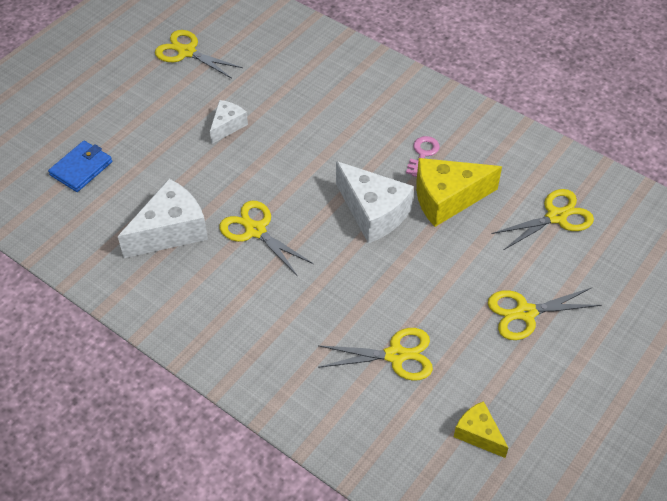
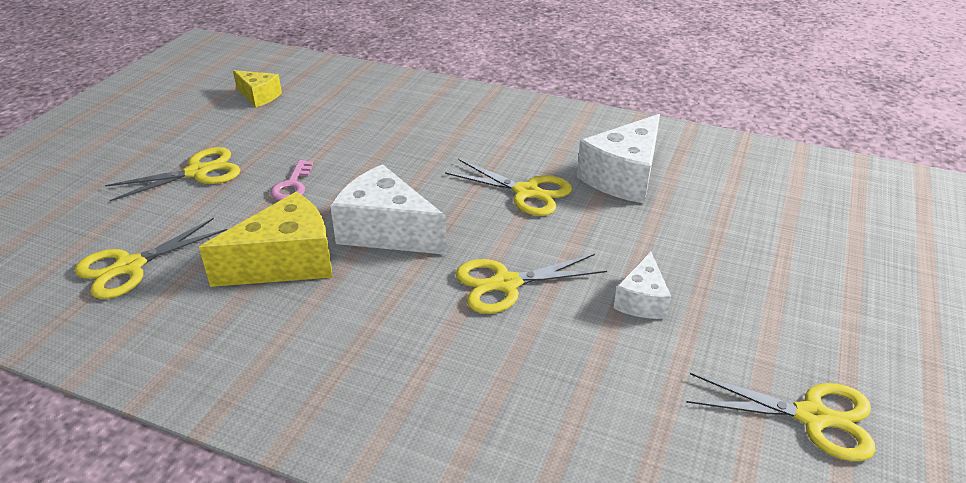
camera: 165 degrees right, 15 degrees down
(81, 168) = (787, 216): blue wallet -> none
(396, 355) = (339, 127): yellow scissors -> yellow scissors (506, 284)
(422, 153) = (325, 315): pink key -> pink key (292, 186)

